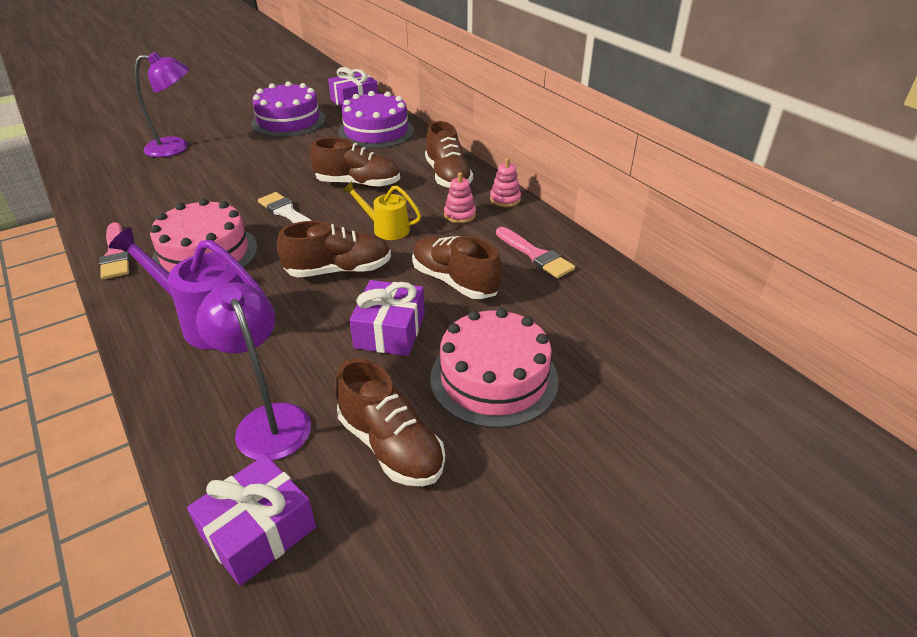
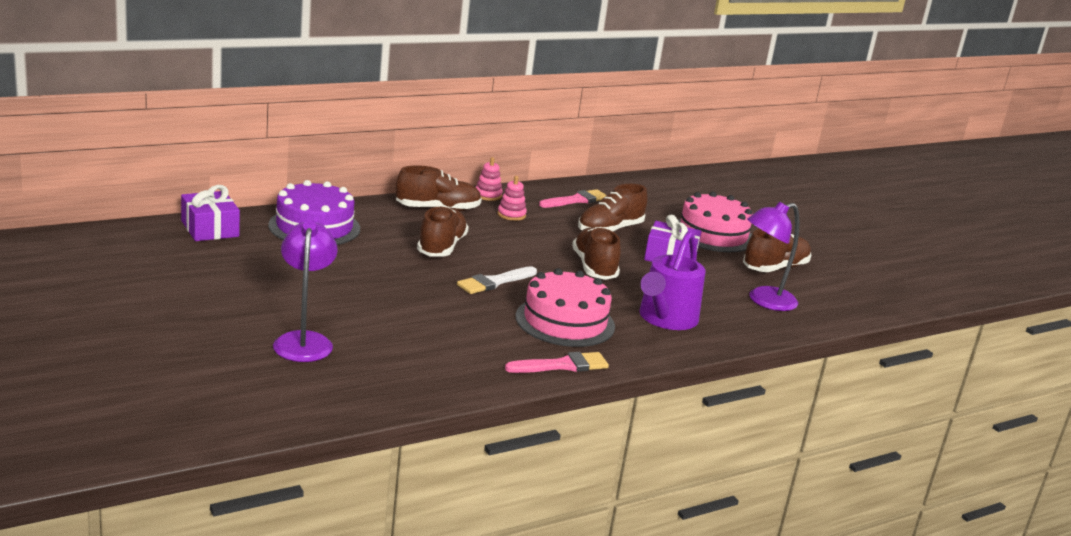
camera: 90 degrees left, 15 degrees down
(258, 531) = (844, 306): purple gift -> none
(288, 121) = (254, 270): purple cake -> none
(386, 229) = (530, 244): yellow watering can -> none

